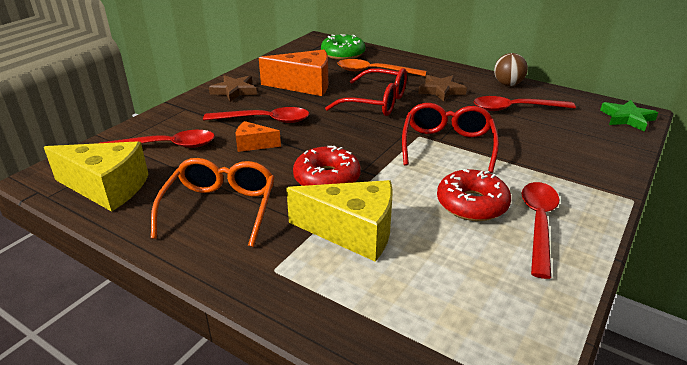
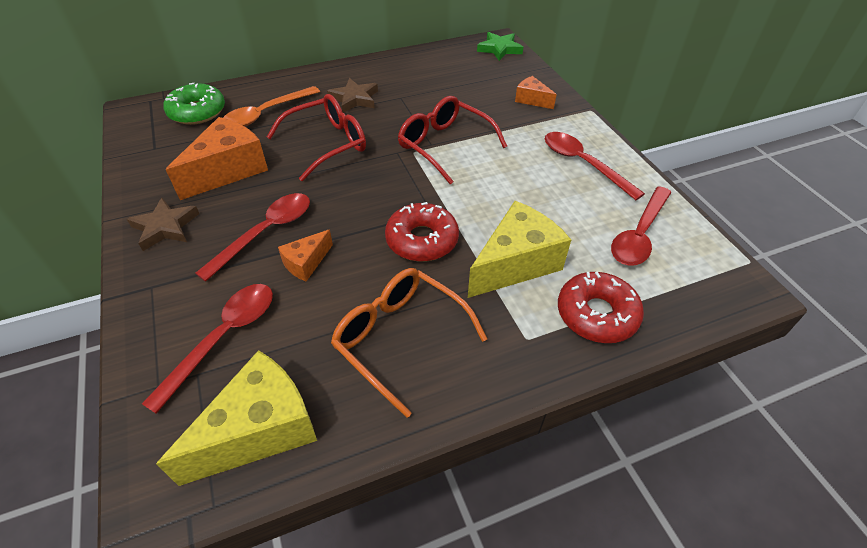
camera: 55 degrees left, 15 degrees up
(472, 204) = (534, 180): red donut -> red donut (596, 314)
(508, 84) = (389, 63): brown ball -> none
(515, 108) = (430, 82): red spoon -> red spoon (639, 234)
(584, 161) = (531, 100): none -> orange cheese

